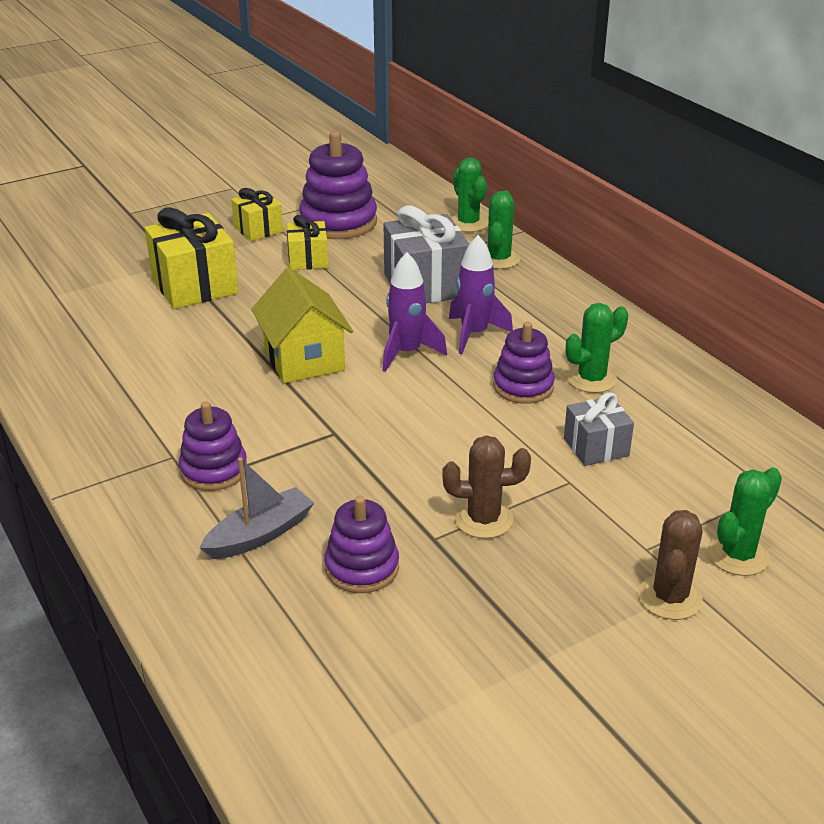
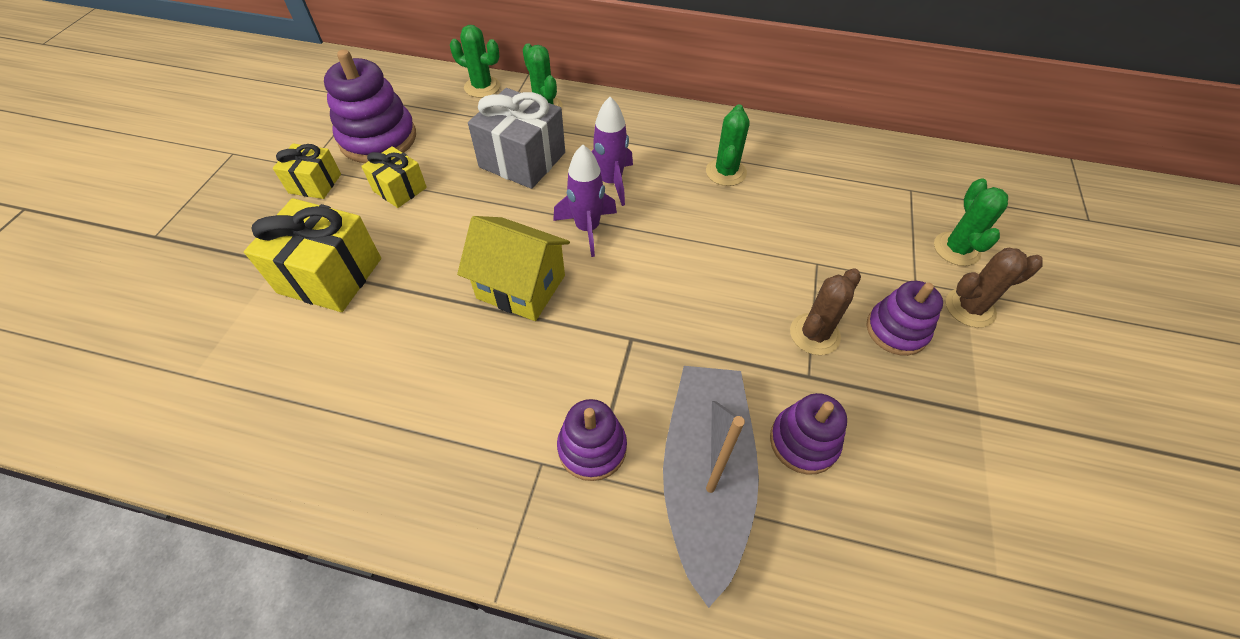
camera: 45 degrees left, 20 degrees up
(260, 534) = (705, 477): grey boat -> grey boat, size x1.86
(523, 386) = (696, 206): purple stacking toy -> purple stacking toy (896, 330)
(596, 447) = (796, 225): grey gift -> none
(670, 597) = (970, 308): brown cactus -> brown cactus turned 75 degrees counterclockwise

